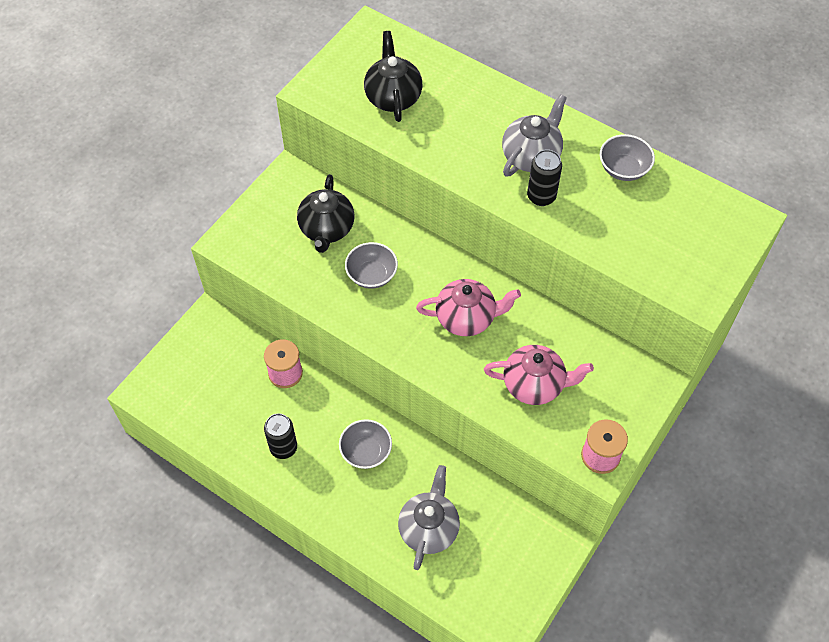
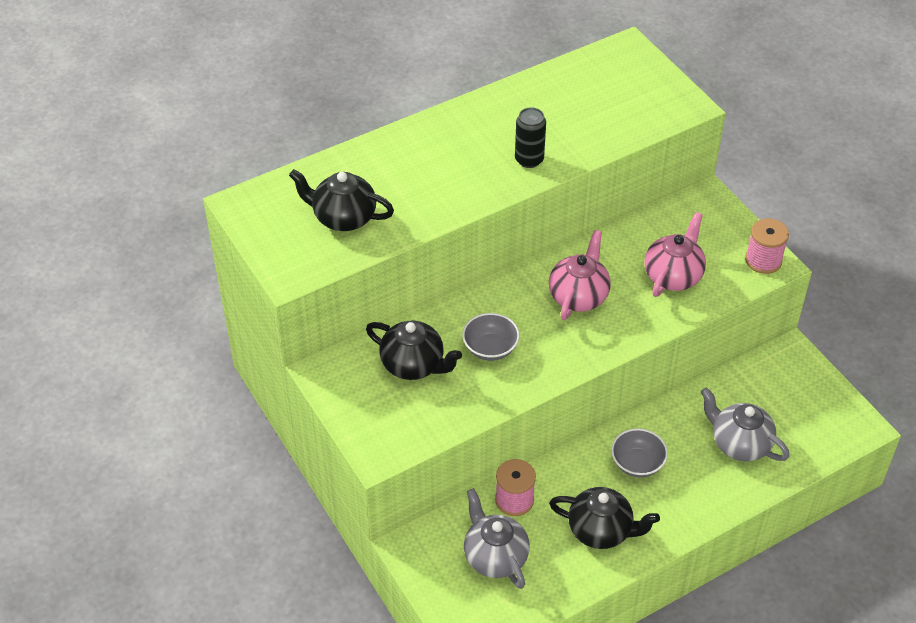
camera: 65 degrees left, 10 degrees down
(283, 448) = (601, 530): black can -> black teapot
(531, 156) = (479, 149): grey teapot -> grey teapot (495, 556)
(623, 169) = (530, 98): grey bowl -> none

